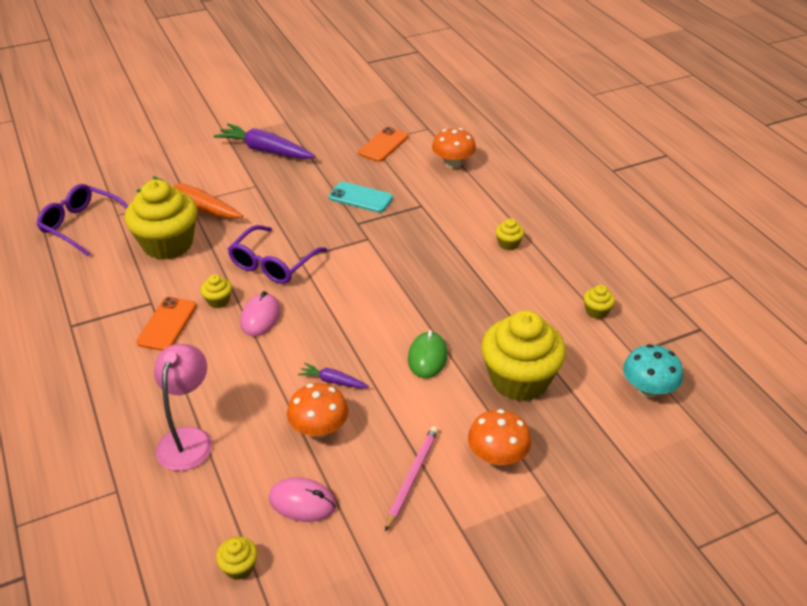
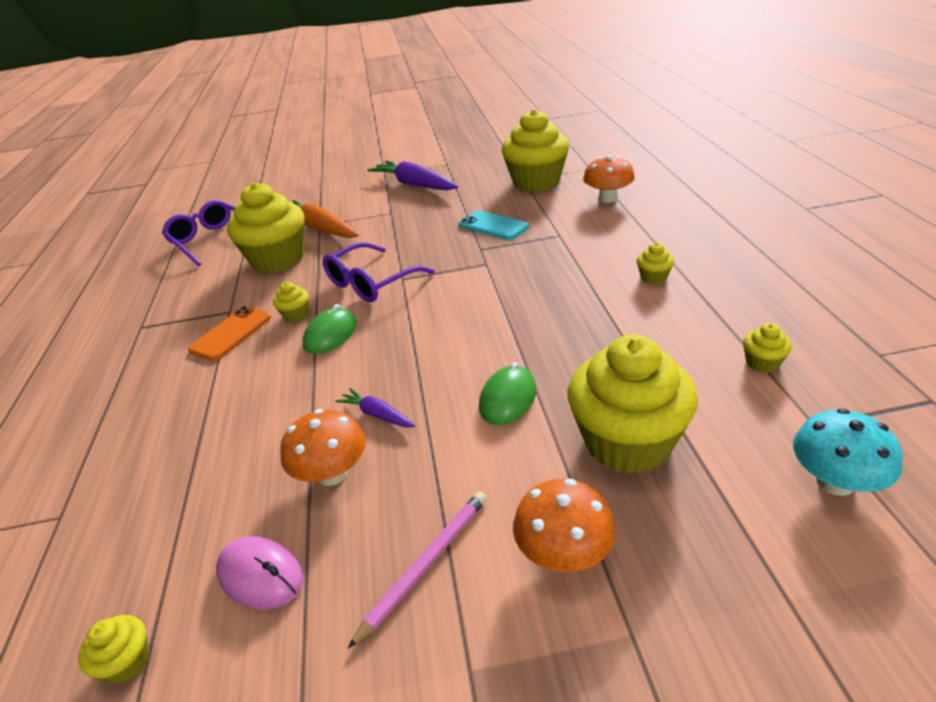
camera: 20 degrees right, 5 degrees down
(188, 439) = (175, 464): pink lamp -> none
(260, 317) = (330, 334): pink mouse -> green mouse
(383, 145) = (536, 182): orange phone -> yellow cupcake

